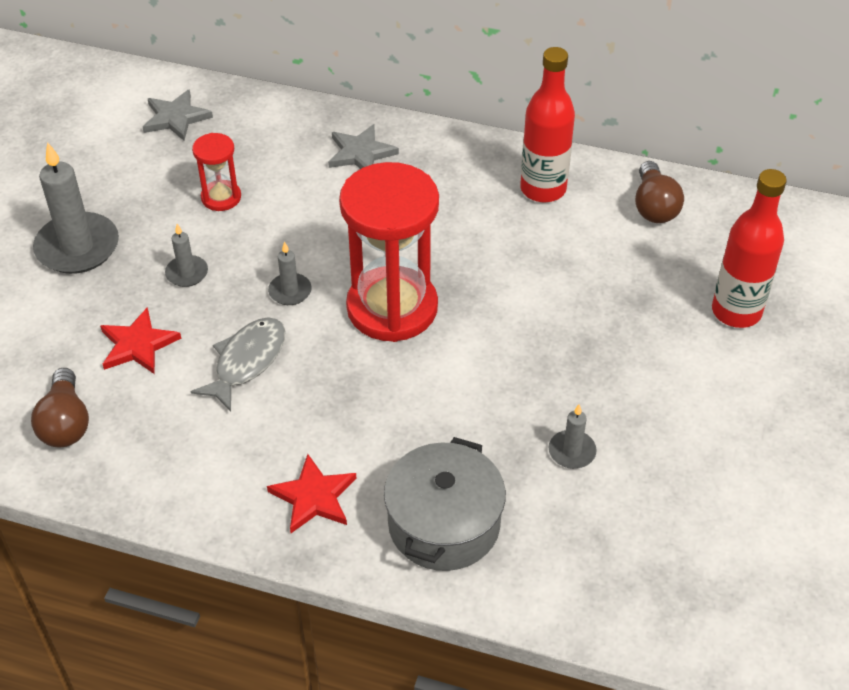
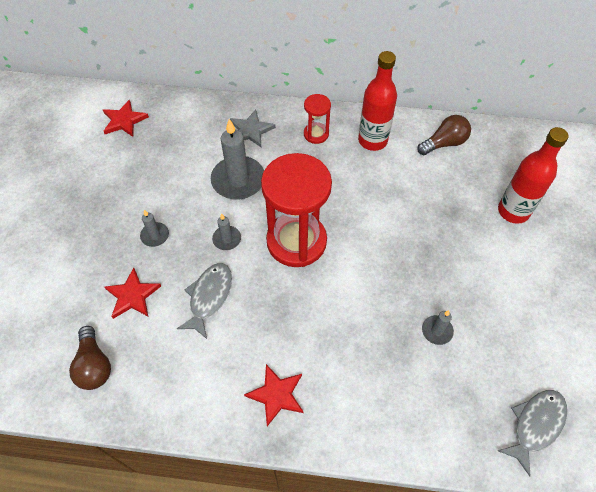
camera: 10 degrees left, 10 degrees up
(77, 247) = (76, 227): grey candle -> grey candle (238, 180)
(176, 118) = (124, 120): grey star -> red star
(221, 197) = (166, 175): red hourglass -> red hourglass (316, 134)
(444, 524) = (367, 401): grey pot -> none
(654, 206) = (444, 143): brown light bulb -> brown light bulb turned 105 degrees counterclockwise
(686, 592) = (535, 425): none -> grey fish

